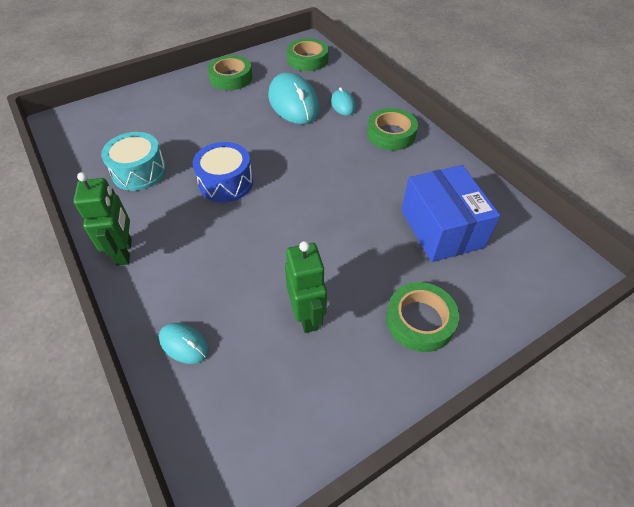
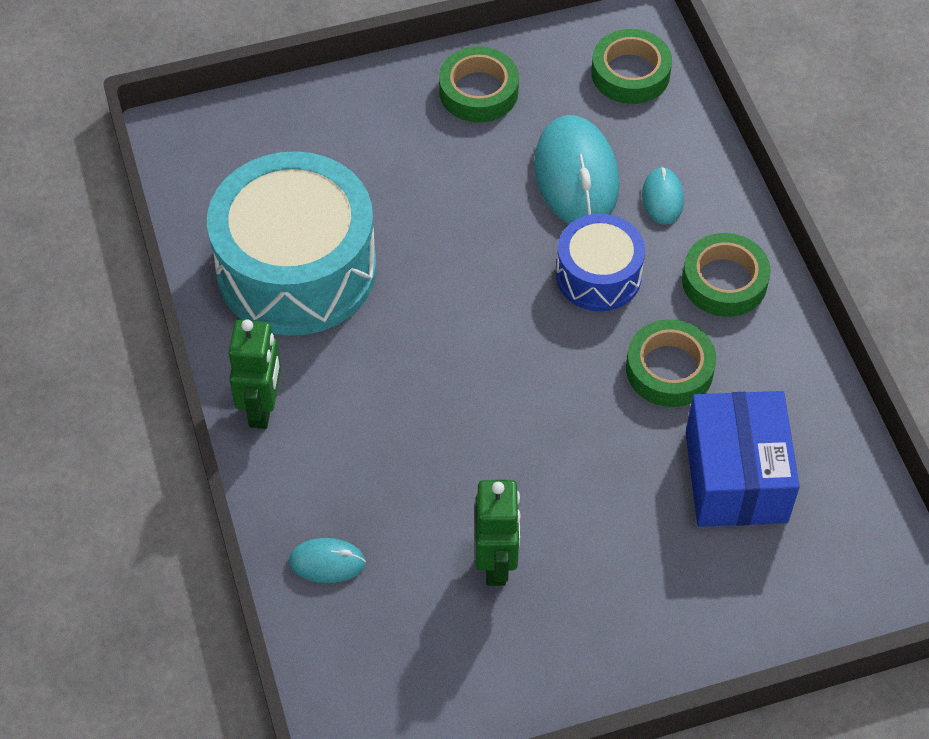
camera: 15 degrees right, 5 degrees up
(139, 172) = (296, 269): turquoise drum -> turquoise drum, size x1.87
(184, 344) = (327, 562): turquoise mouse -> turquoise mouse turned 45 degrees counterclockwise
(226, 182) = (427, 319): blue drum -> blue drum (598, 276)
(420, 320) = (647, 606): green tape -> green tape (669, 369)

